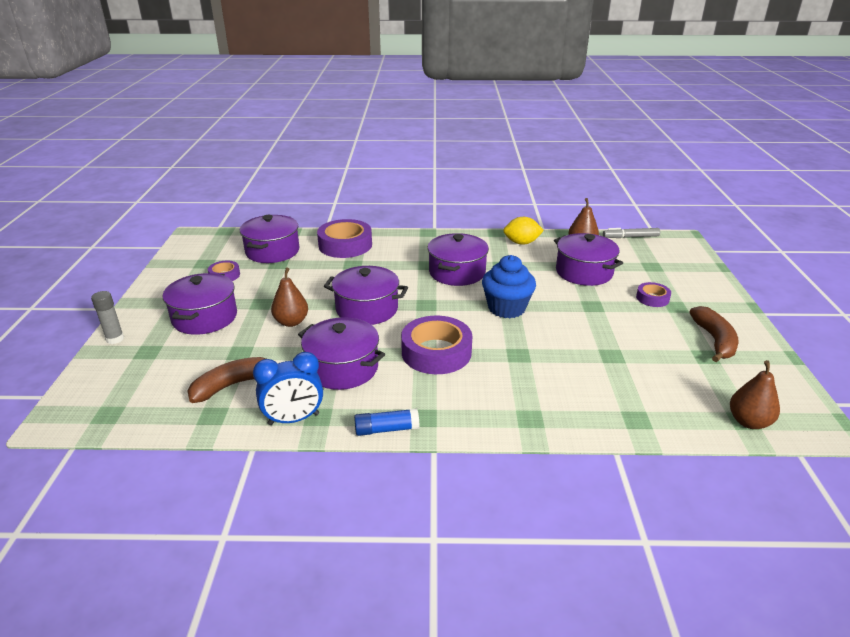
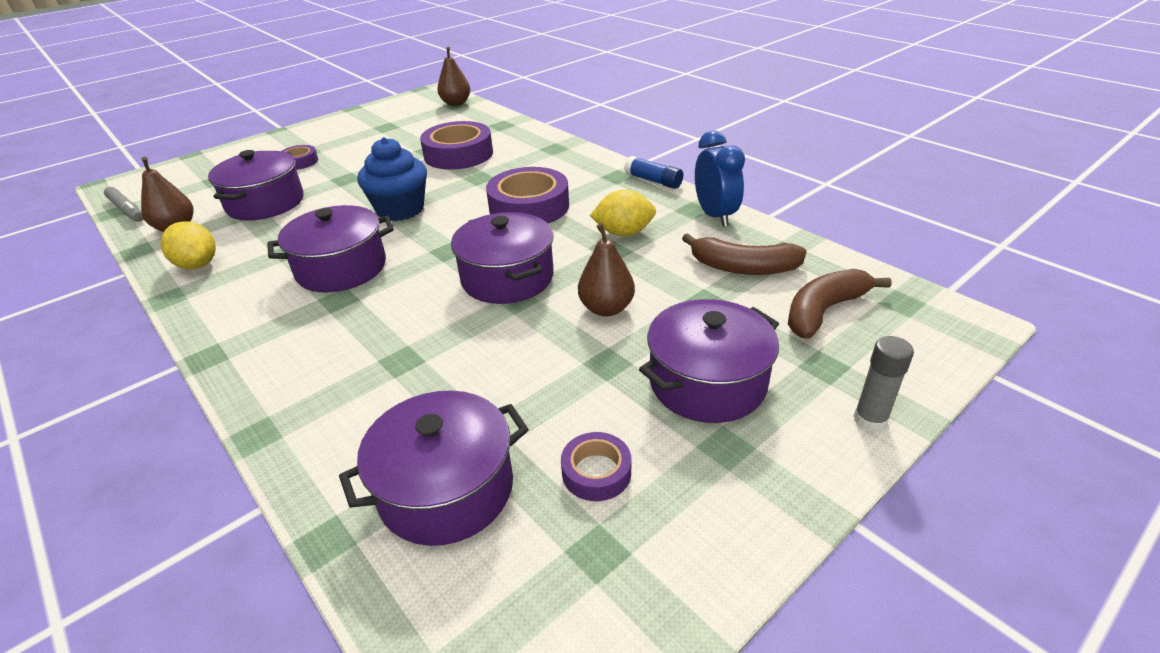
camera: 130 degrees left, 5 degrees up
(293, 419) = (715, 216): blue clock -> blue clock turned 45 degrees clockwise
(342, 368) = (623, 233): purple pot -> yellow lemon
(345, 245) = (335, 413): purple tape -> purple tape (458, 154)
(714, 340) = (356, 129): brown banana -> brown banana (824, 311)

